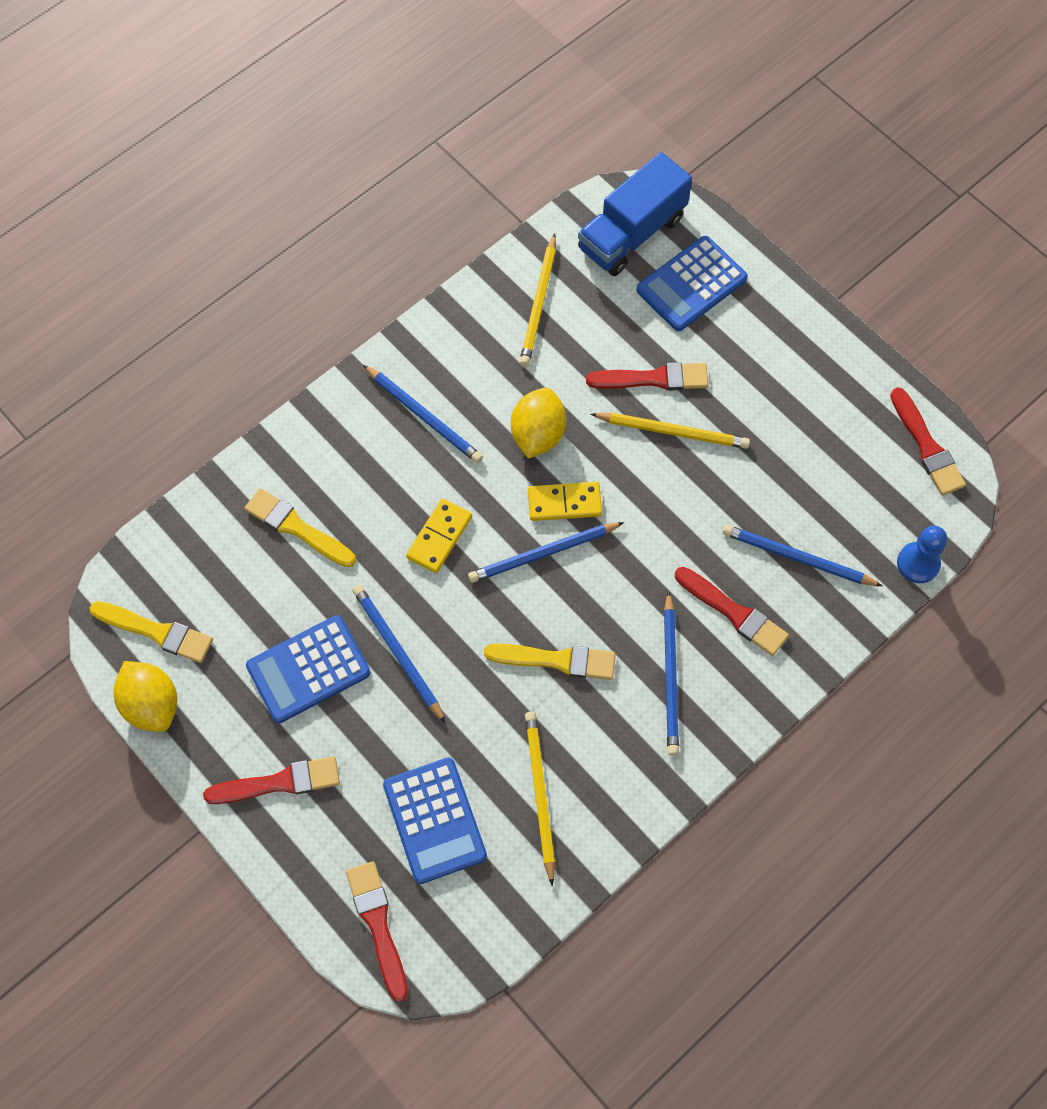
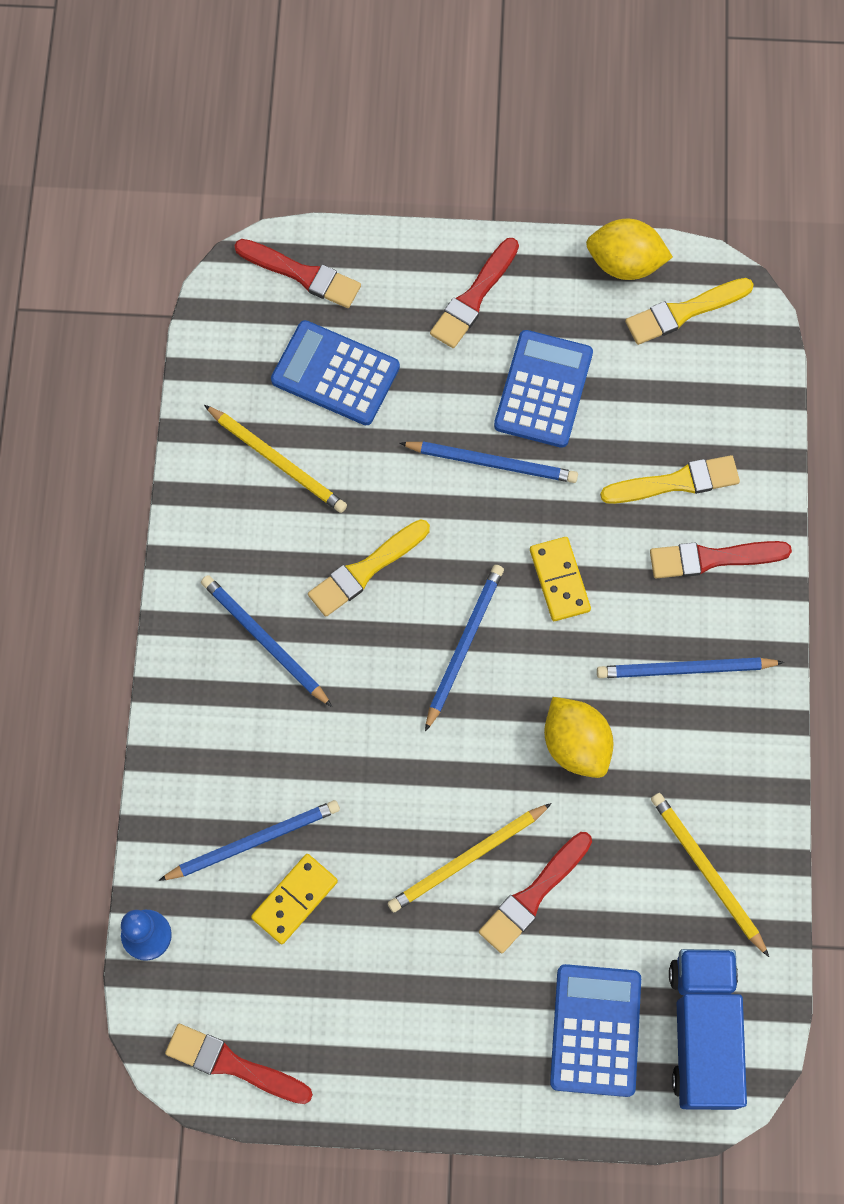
camera: 135 degrees right, 5 degrees up
(564, 503) = (491, 704): yellow domino -> yellow domino (294, 899)
(734, 613) = (262, 741): red brush -> red brush (712, 558)

